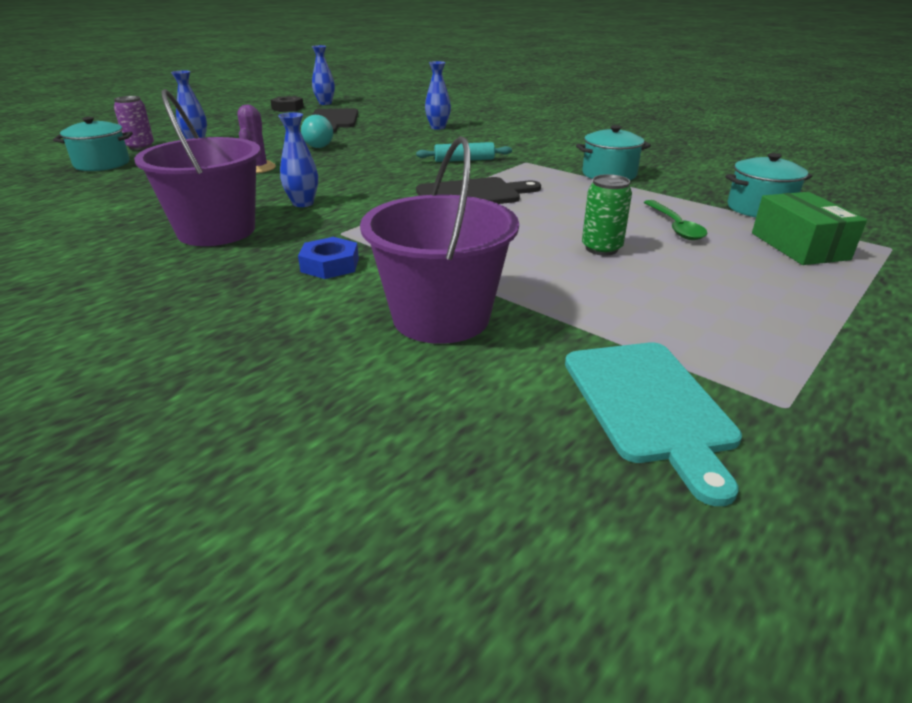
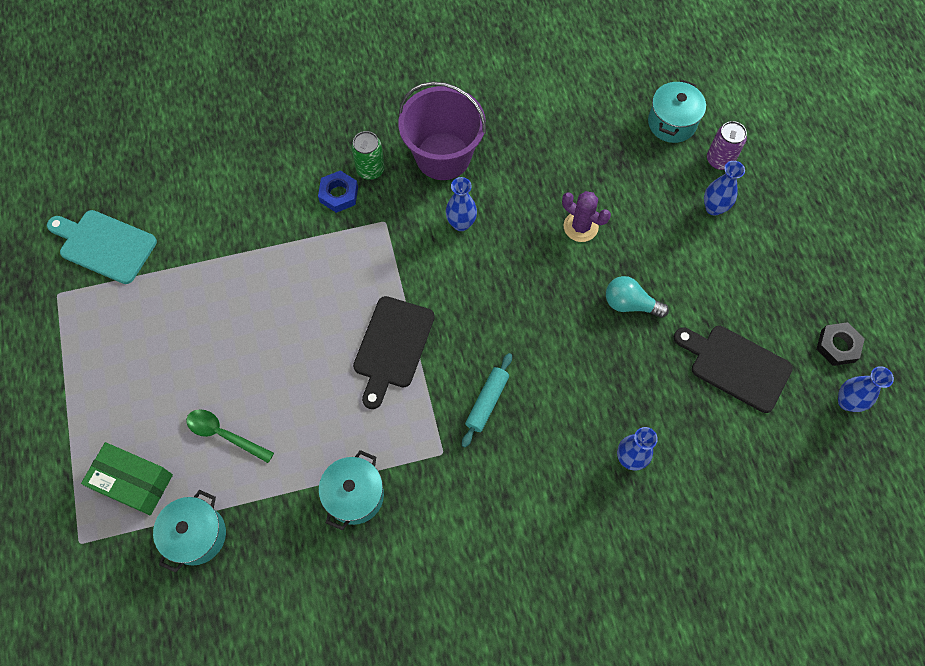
camera: 125 degrees right, 35 degrees up
(441, 317) = (235, 214): purple bucket -> none
(601, 248) = (236, 354): green can -> green can (370, 169)

